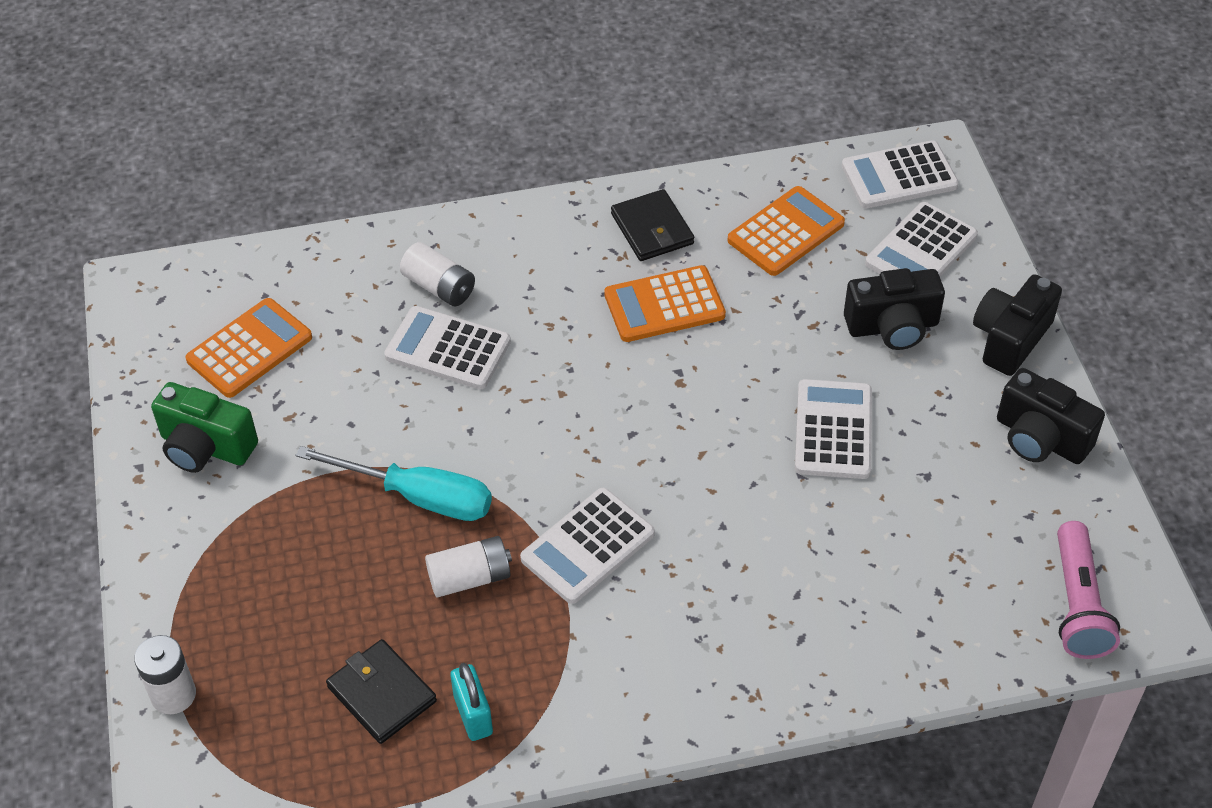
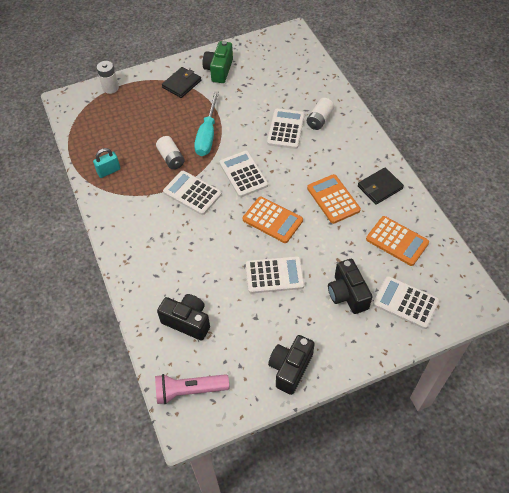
camera: 80 degrees right, 5 degrees up
(250, 349) = (269, 71): orange calculator -> orange calculator (272, 220)
(382, 694) = (115, 143): black wallet -> black wallet (181, 84)
(899, 176) = (457, 287): white calculator -> white calculator (243, 174)
(1010, 339) = (355, 350): black camera -> black camera (187, 321)

